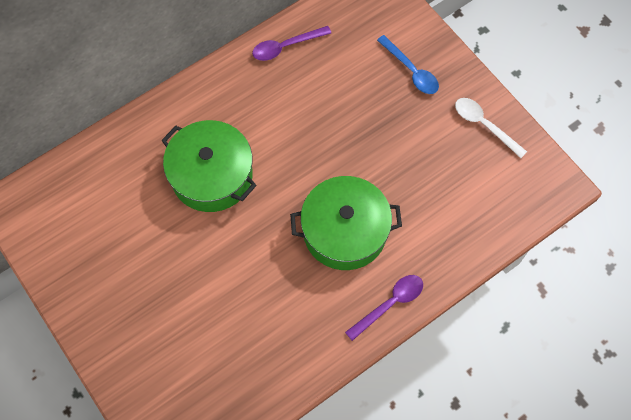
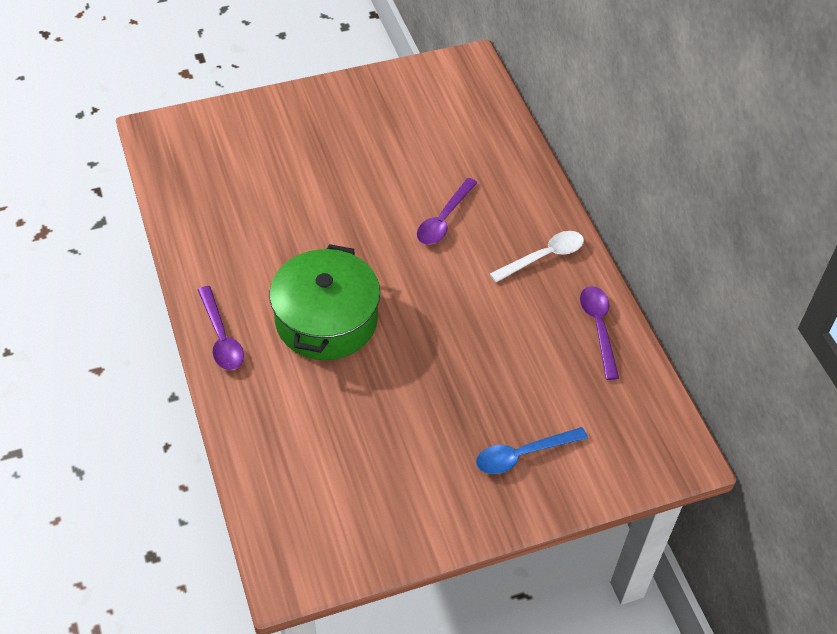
camera: 105 degrees right, 15 degrees down
(212, 175) = (444, 219): green pot -> purple spoon
(484, 125) = (411, 514): white spoon -> white spoon (543, 257)

